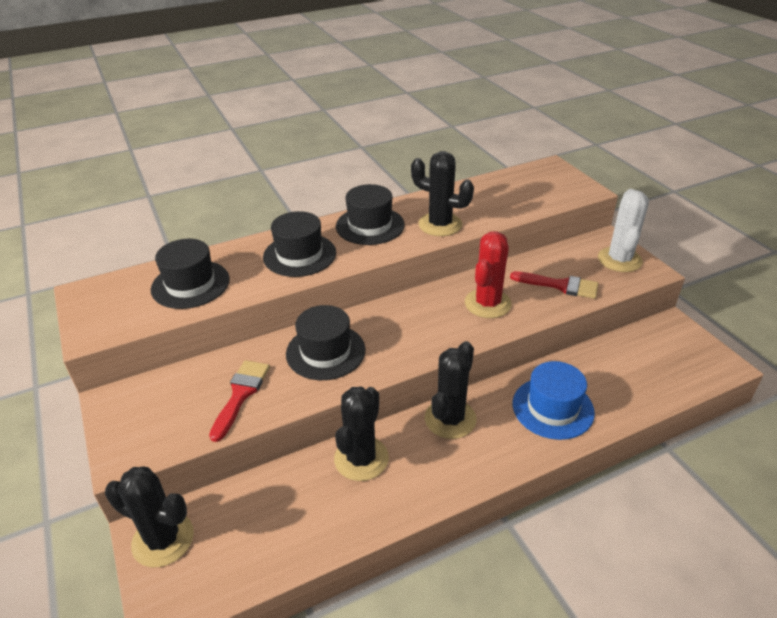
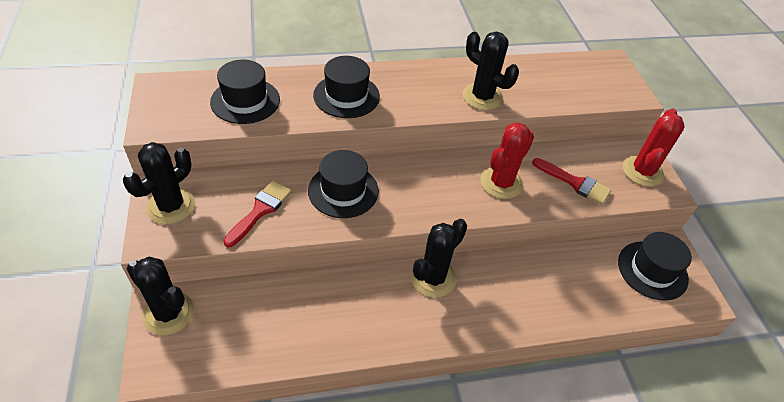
camera: 10 degrees right, 10 degrees up
(361, 459) = (346, 291): black cactus -> black cactus (171, 206)
(370, 225) = (418, 82): black hat -> black hat (652, 270)
(552, 408) = (526, 294): blue hat -> none
(619, 260) = (642, 171): white cactus -> red cactus

